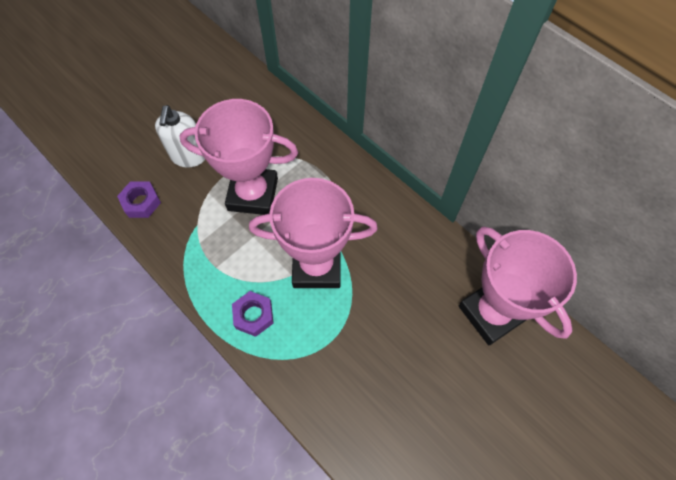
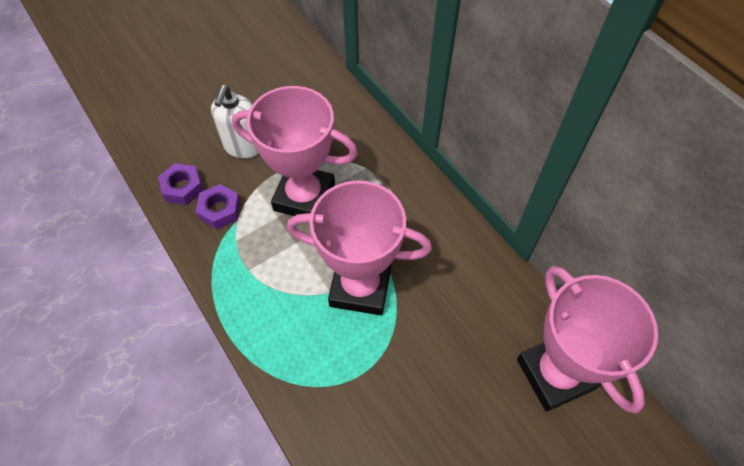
camera: 10 degrees right, 5 degrees down
(253, 315) = (279, 330): purple nut -> purple nut (220, 210)

